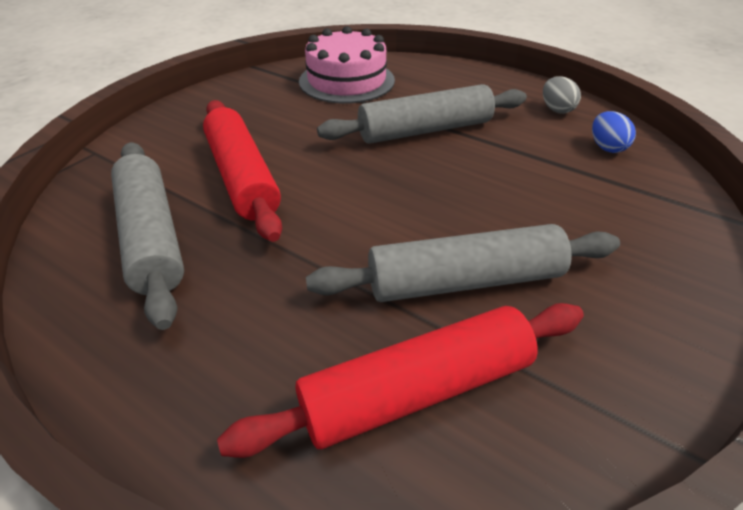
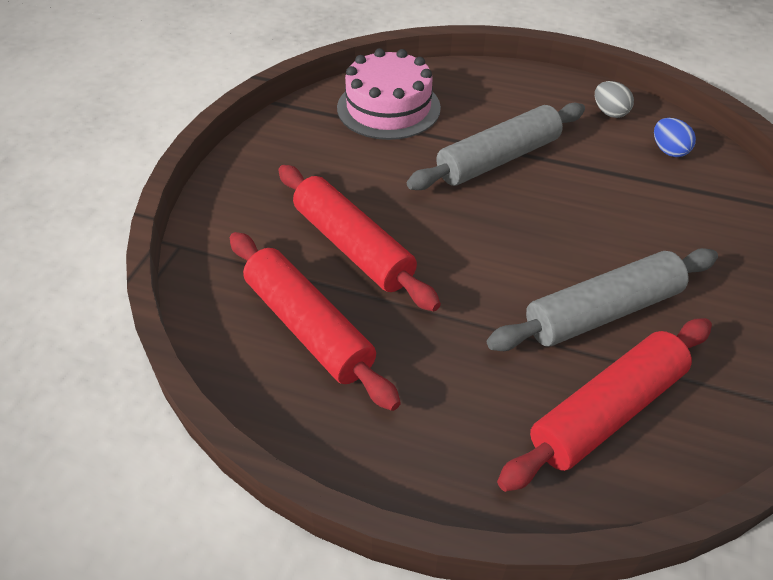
camera: 15 degrees left, 5 degrees up
(151, 237) = (308, 327): grey rolling pin -> red rolling pin

